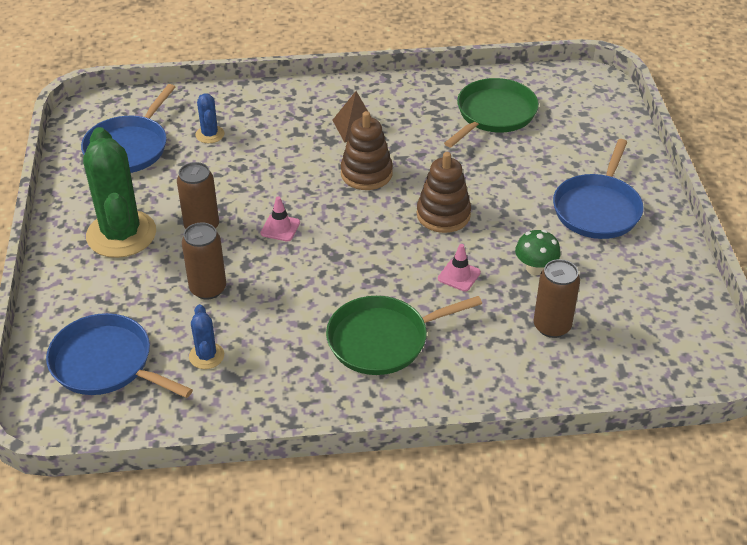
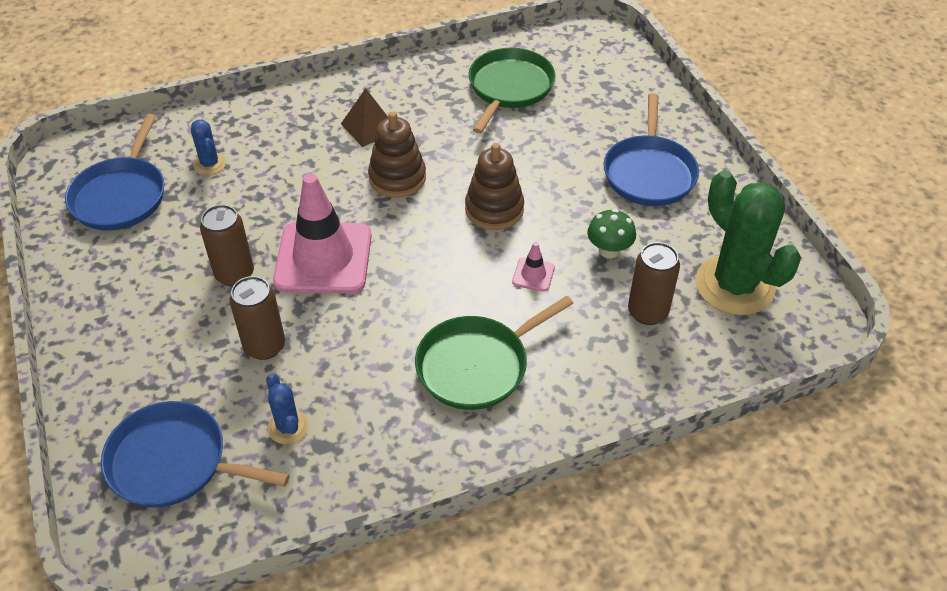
camera: 15 degrees left, 5 degrees up
(121, 234) = (144, 301): green cactus -> green cactus (734, 285)
(280, 228) = (323, 258): pink traffic cone -> pink traffic cone, size x2.44

